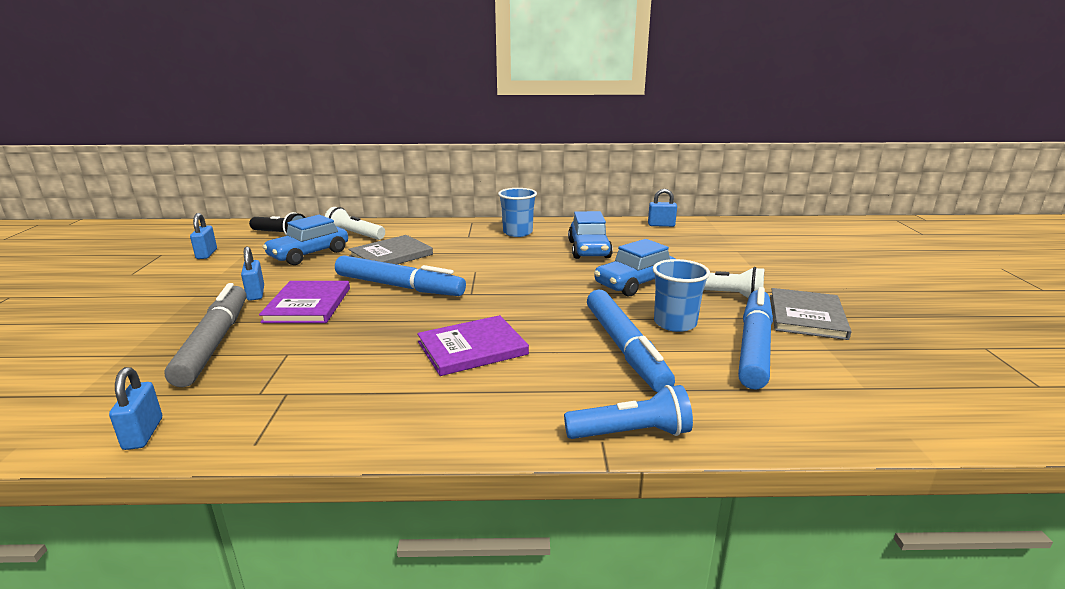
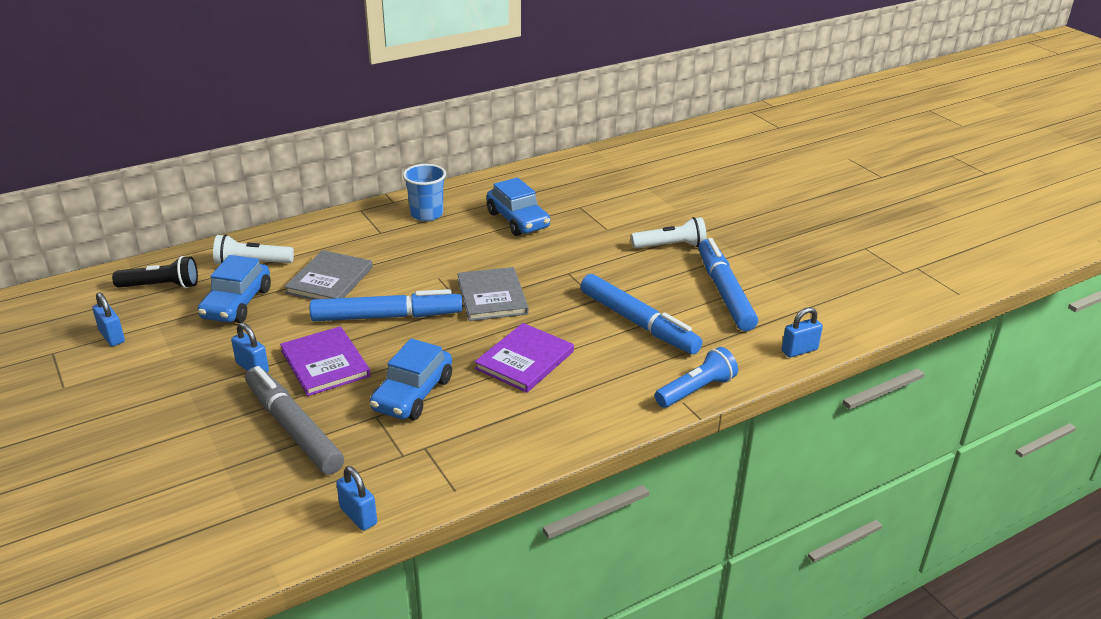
camera: 30 degrees left, 10 degrees up
(635, 283) = (592, 252): blue car -> blue car (412, 394)
(661, 225) = (556, 168): blue padlock -> blue padlock (799, 350)
(675, 323) = (656, 287): blue cup -> none
(807, 316) = (743, 251): grey book -> grey book (492, 297)

